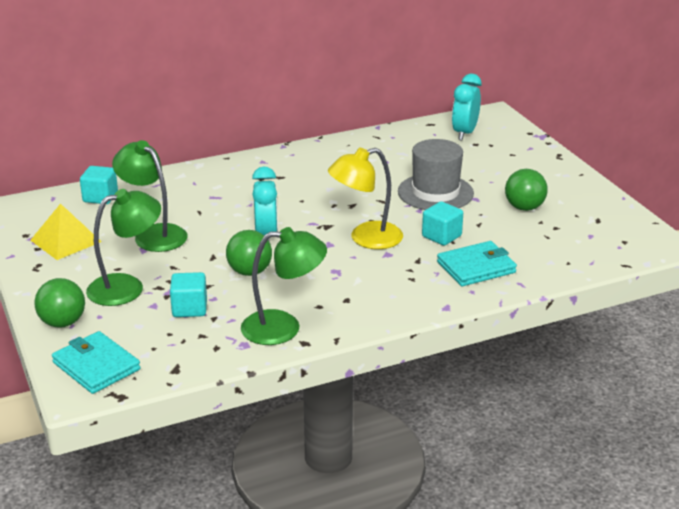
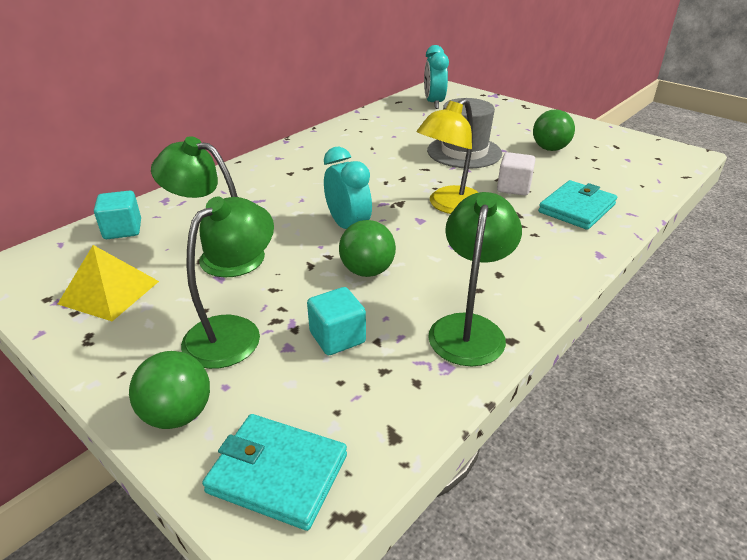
camera: 25 degrees left, 5 degrees up
(283, 327) = (469, 328): green lamp -> green lamp turned 45 degrees counterclockwise
(441, 236) = (513, 188): turquoise cube -> white cube

